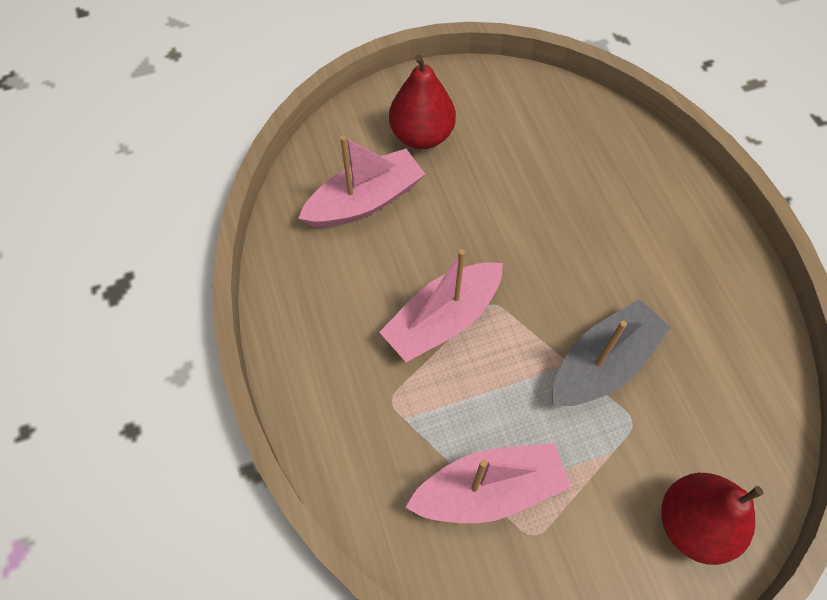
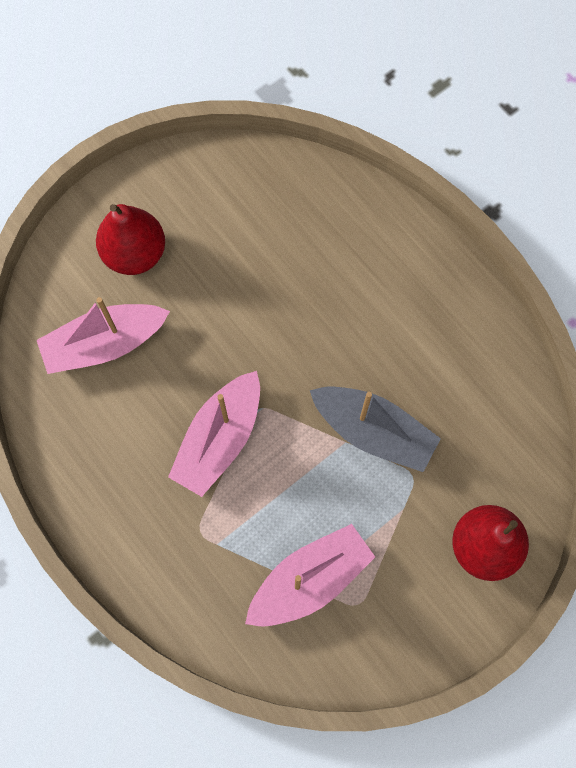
camera: 20 degrees left, 10 degrees up
(365, 201) = (105, 344): pink boat -> pink boat turned 150 degrees counterclockwise
(603, 364) = (373, 432): grey boat -> grey boat turned 90 degrees clockwise

